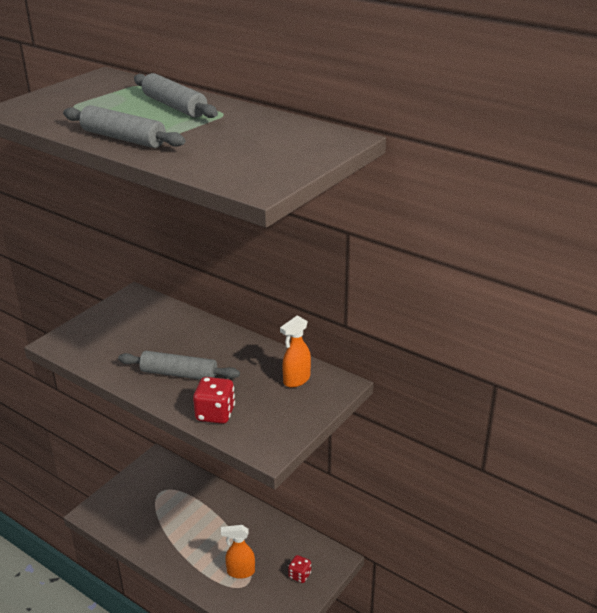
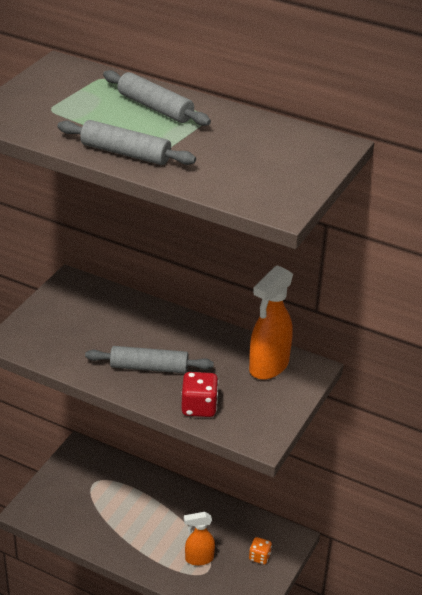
camera: 10 degrees left, 5 degrees up
(296, 380) = (268, 367): orange spray bottle -> orange spray bottle, size x1.61
(299, 575) = (259, 557): red dice -> orange dice

